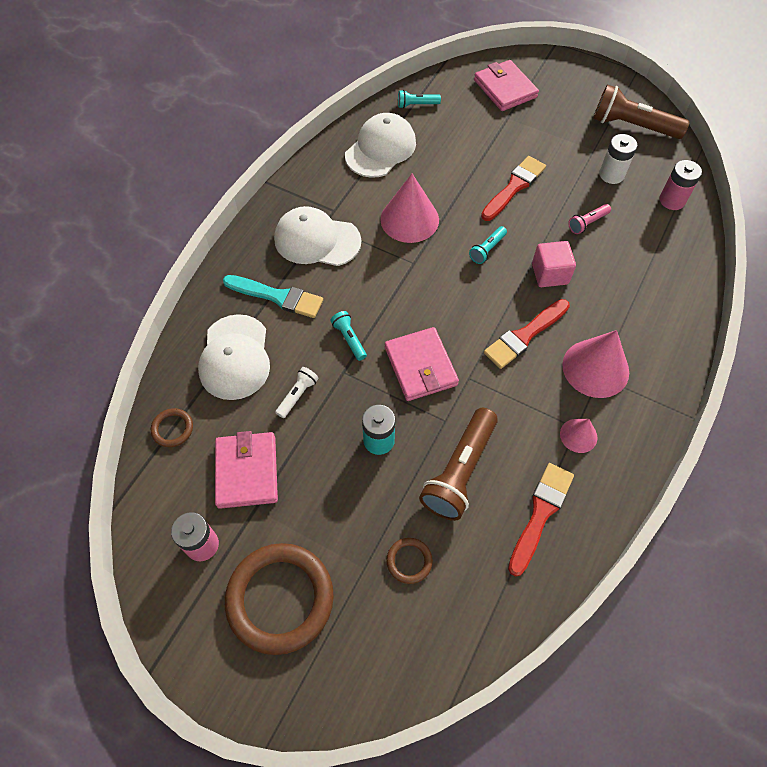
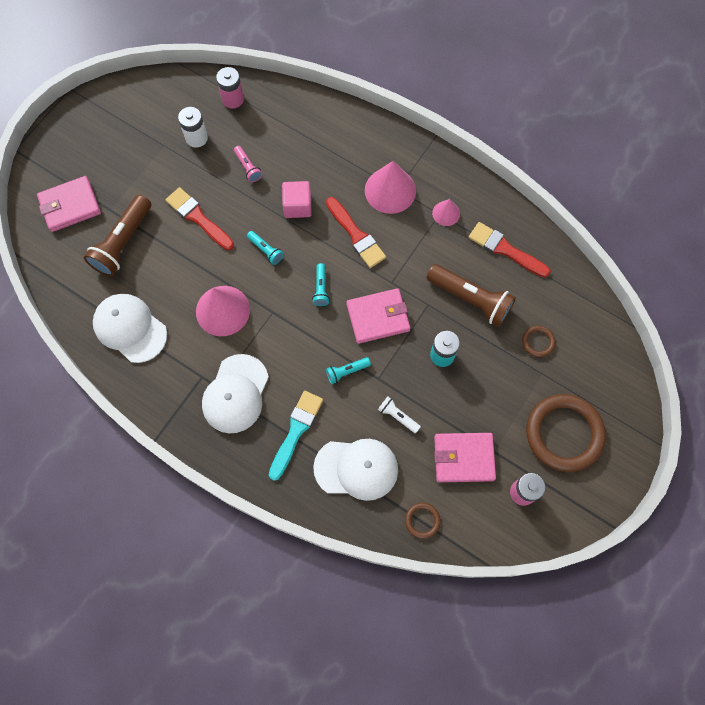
camera: 85 degrees left, 10 degrees up
(416, 105) = (76, 289): turquoise flashlight -> turquoise flashlight (321, 288)
(632, 126) = (141, 109): brown flashlight -> brown flashlight (123, 243)

